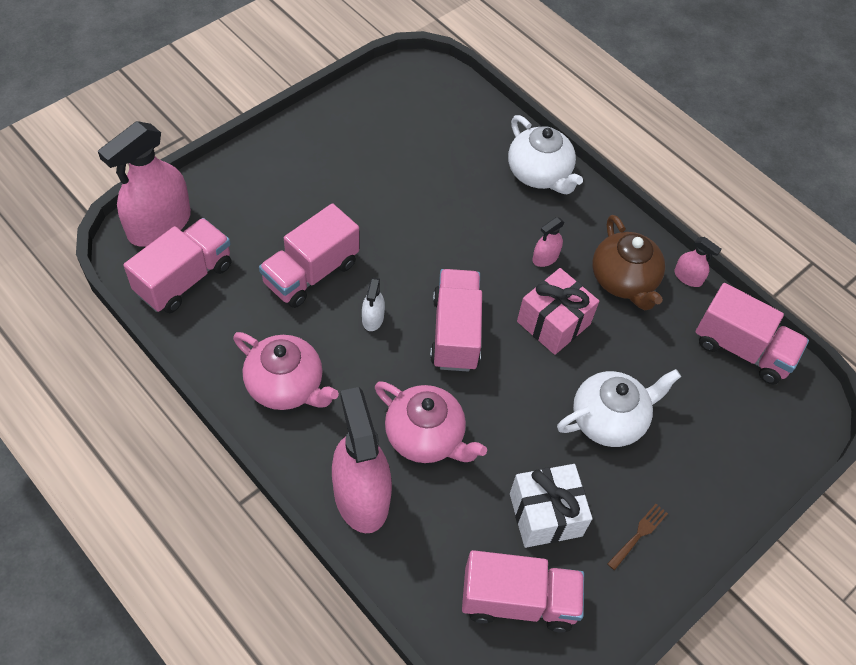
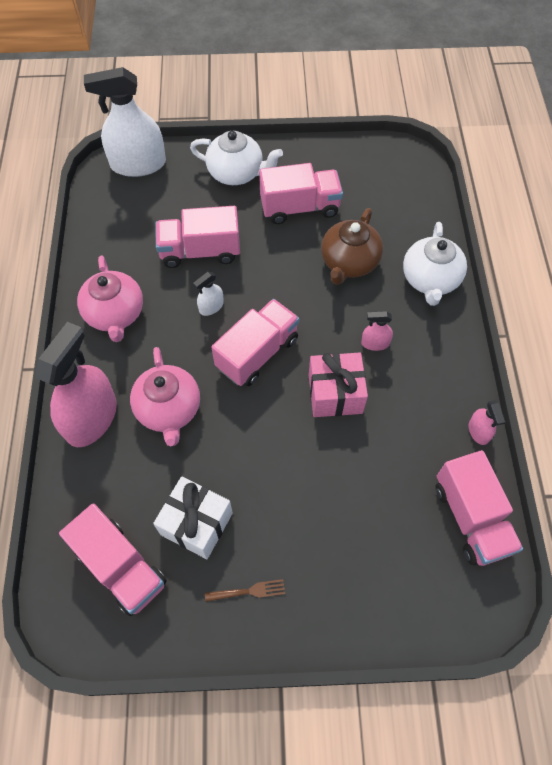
camera: 45 degrees right, 5 degrees up
(159, 225) = (138, 164): pink spray bottle -> white spray bottle
(184, 279) = (120, 207): pink truck -> pink truck (300, 207)
(609, 419) = (309, 492): white teapot -> white teapot (237, 173)
(624, 281) = (421, 399): brown teapot -> brown teapot (349, 263)

